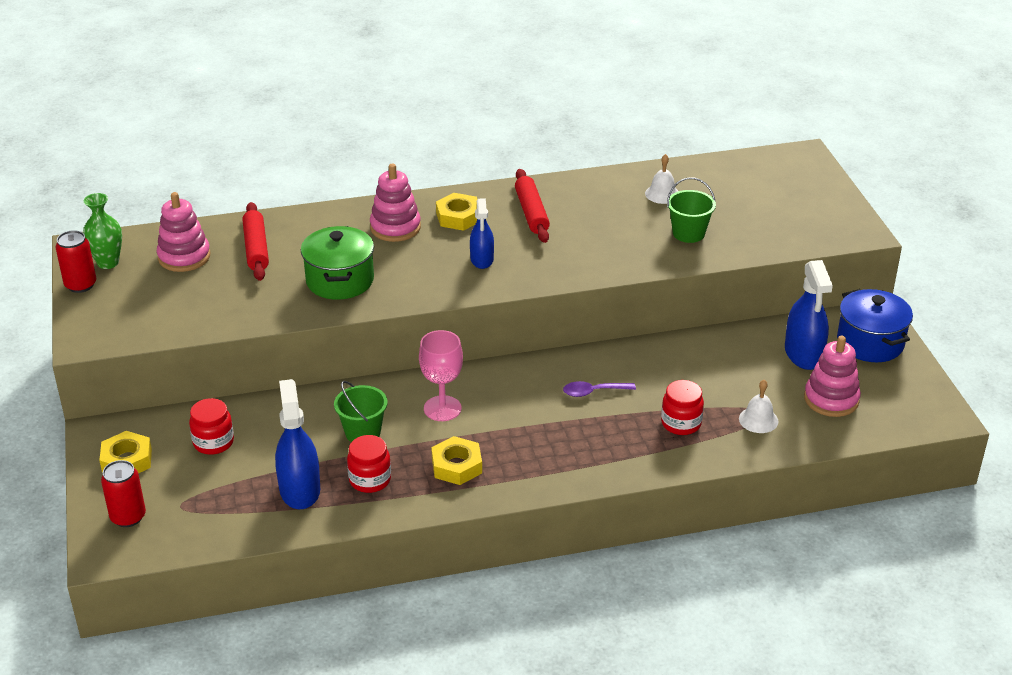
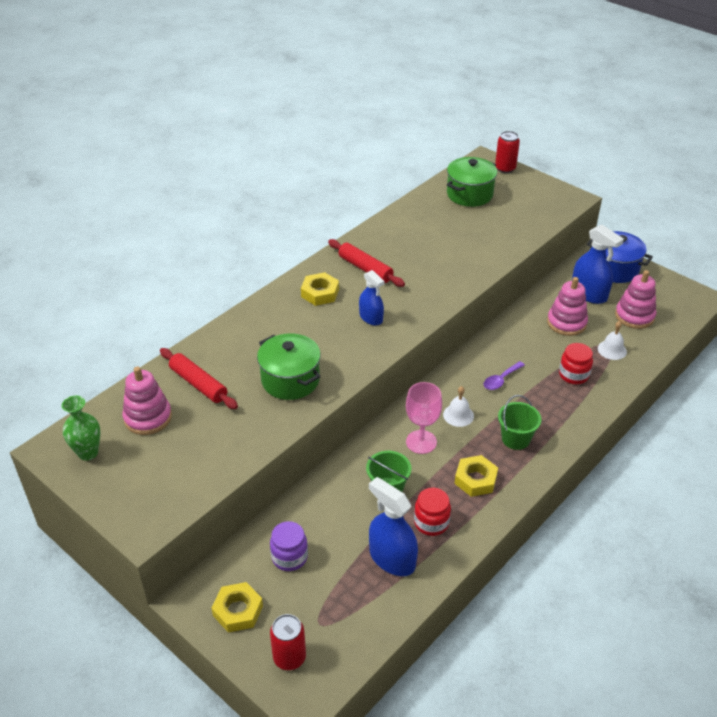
camera: 35 degrees left, 5 degrees up
(80, 285) = (85, 483): red can -> red can (505, 168)
(213, 442) = (289, 557): red jar -> purple jar
(395, 227) = (284, 320): pink stacking toy -> pink stacking toy (566, 323)
(662, 194) = (432, 220): white bell -> white bell (458, 415)
(688, 233) = (478, 241): green bucket -> green bucket (515, 439)
(739, 184) = (469, 194): none -> green pot

